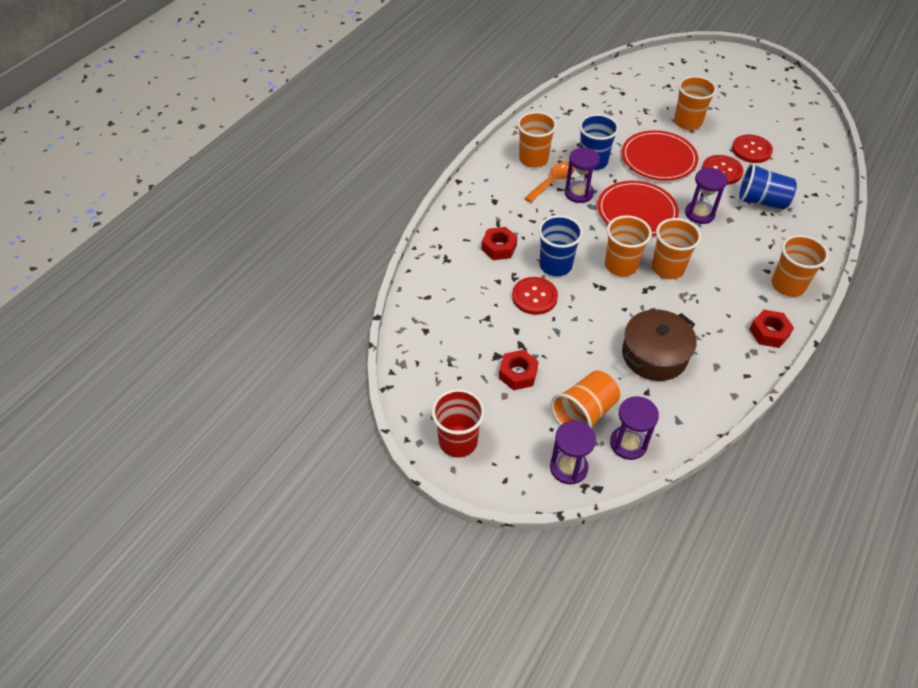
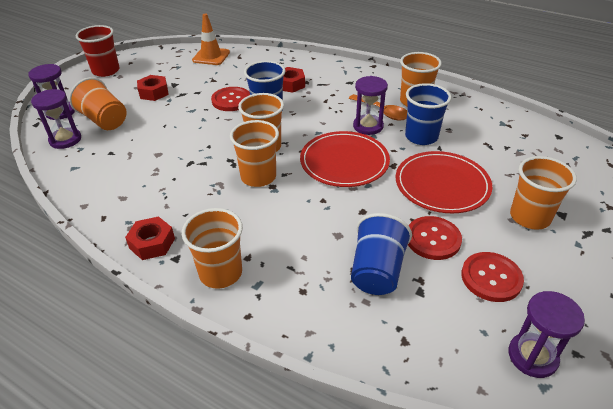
camera: 90 degrees right, 10 degrees down
(424, 326) = (211, 56): none -> orange traffic cone
(654, 355) = (149, 159): brown pot -> none
(699, 214) = (345, 209): purple hourglass -> purple hourglass (532, 356)

